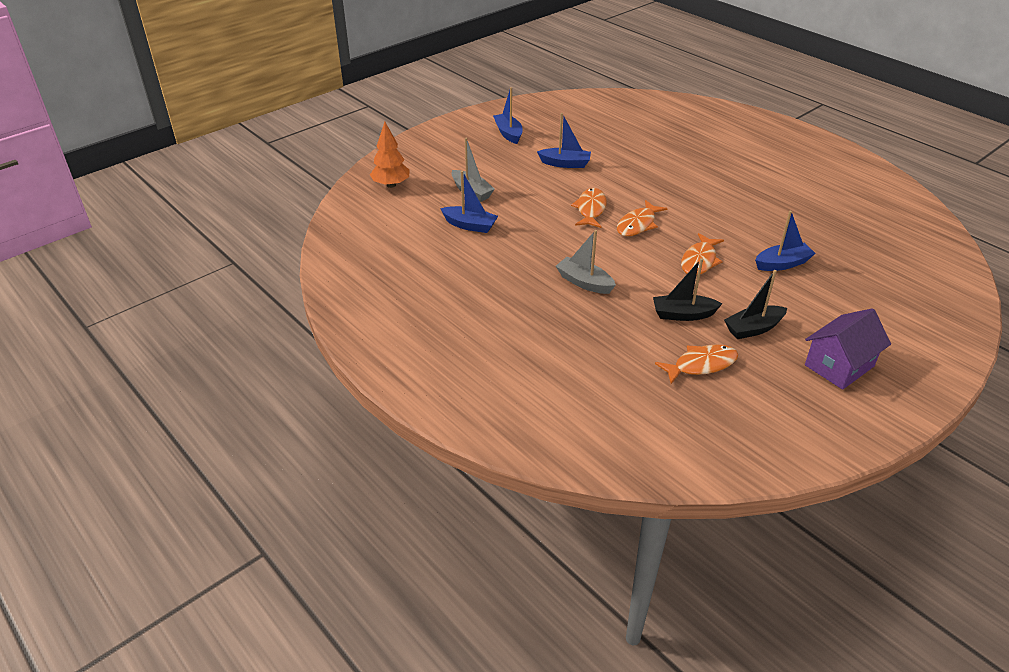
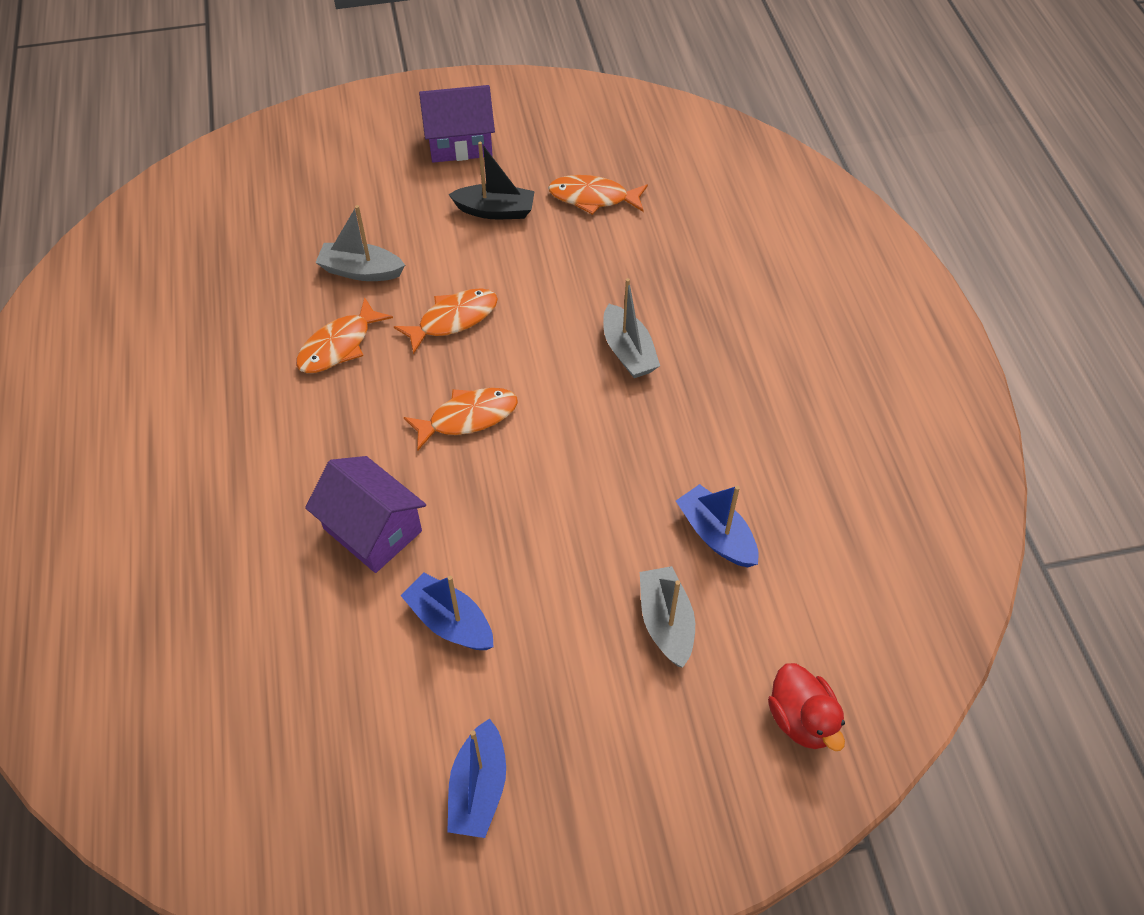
camera: 150 degrees left, 15 degrees up
(391, 185) = (801, 719): orange tree -> red duck
(591, 209) = (506, 482): orange fish -> orange fish (339, 345)
(631, 176) = (372, 530): none -> purple house
(683, 314) = (552, 258): black boat -> none
(782, 264) = (361, 271): blue boat -> grey boat

